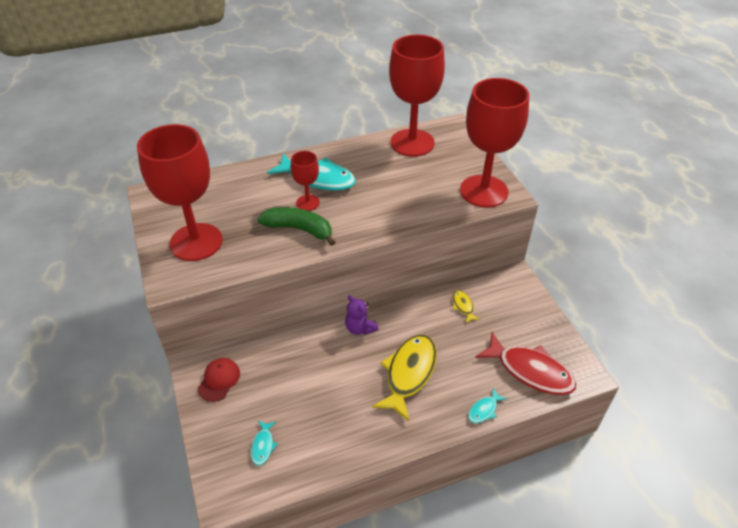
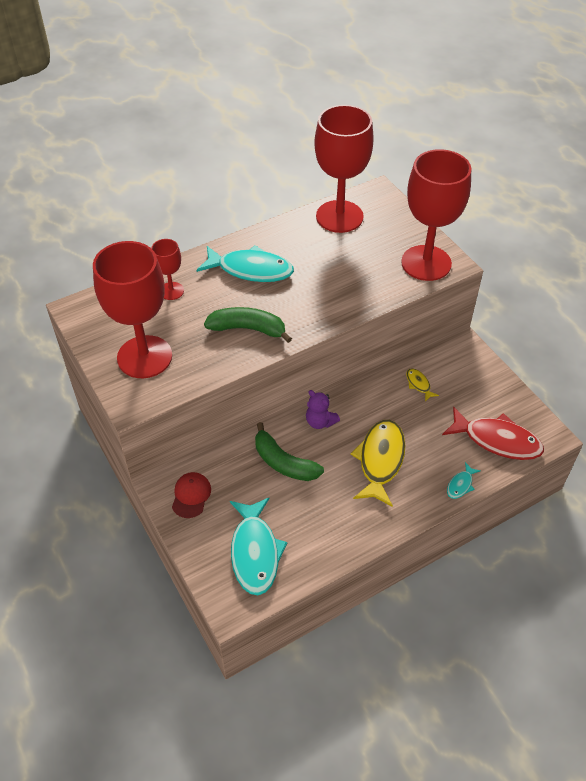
camera: 10 degrees left, 5 degrees up
(263, 446) = (255, 552): turquoise fish -> turquoise fish, size x2.20
(307, 202) = (248, 298): red goblet -> red goblet (171, 291)
(315, 362) = (284, 462): none -> green banana

